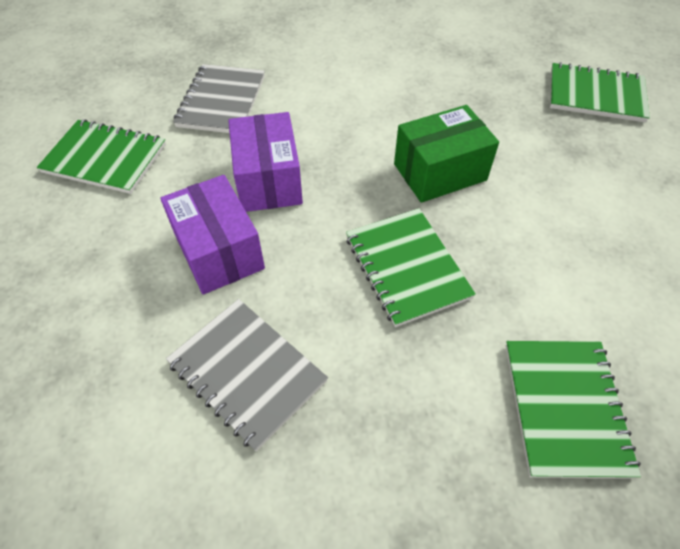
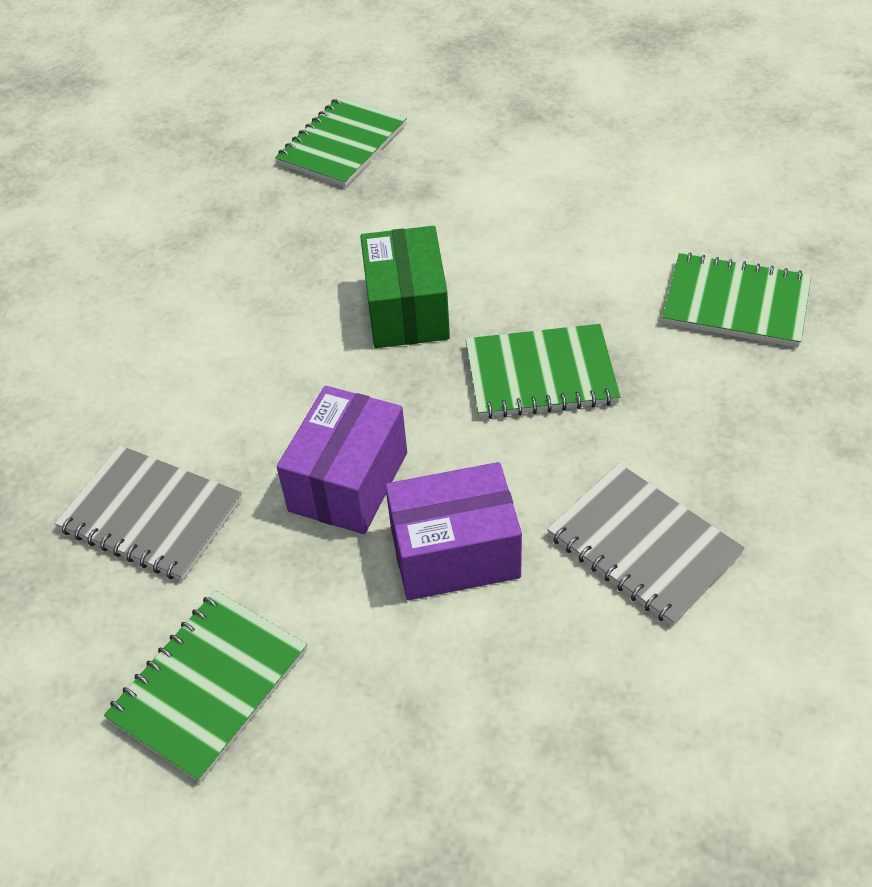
camera: 70 degrees left, 5 degrees down
(247, 372) = (643, 545): grey notebook -> grey notebook turned 75 degrees clockwise
(268, 180) = (348, 481): purple box -> purple box turned 75 degrees counterclockwise

